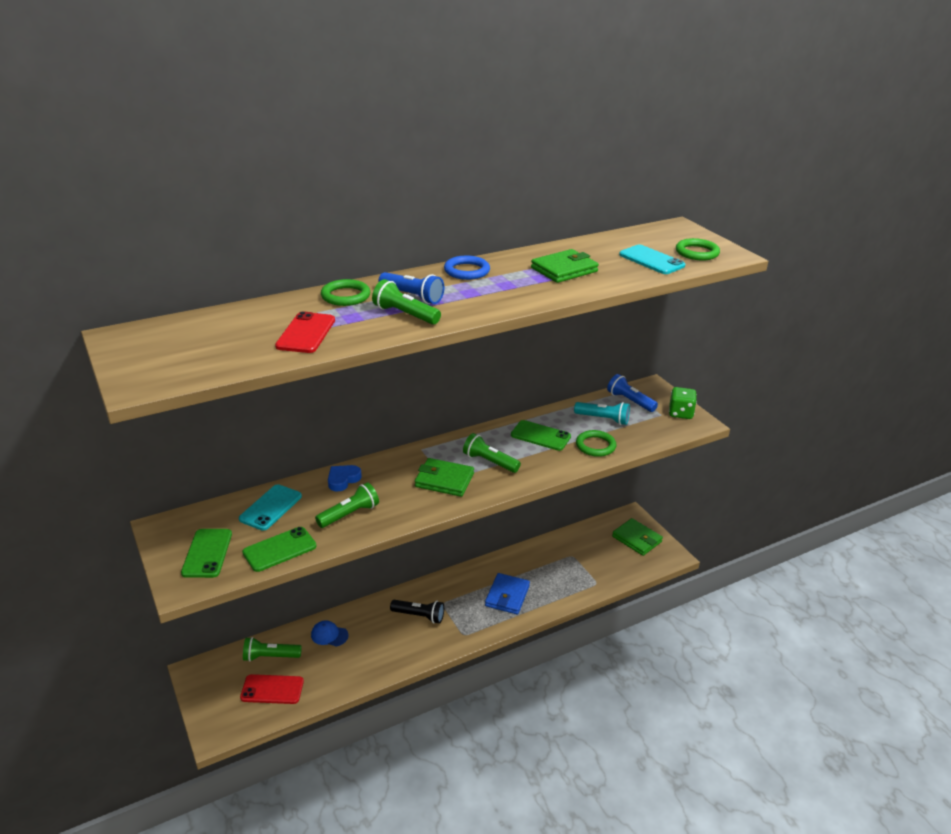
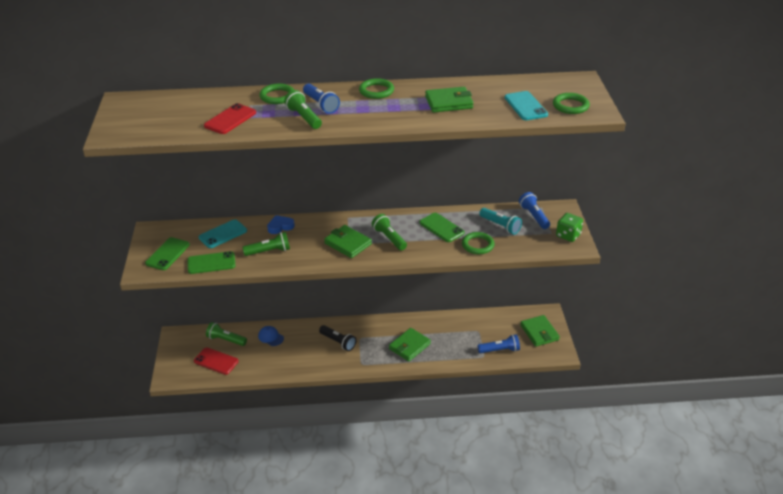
camera: 25 degrees right, 5 degrees up
(466, 271) = (376, 91): blue ring -> green ring
(507, 596) = (409, 346): blue wallet -> green wallet
(609, 570) = (500, 350): none -> blue flashlight

